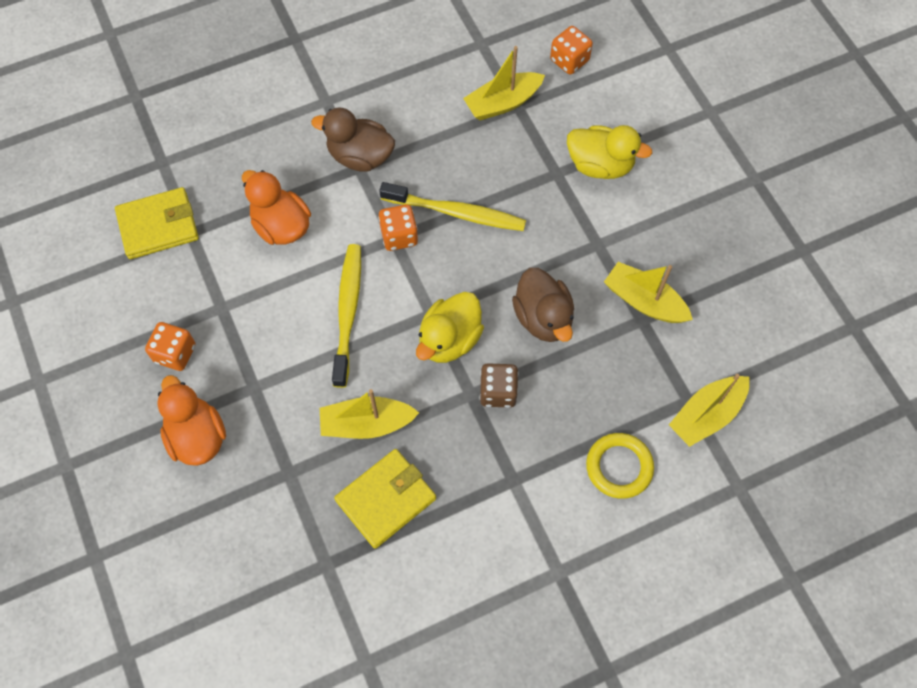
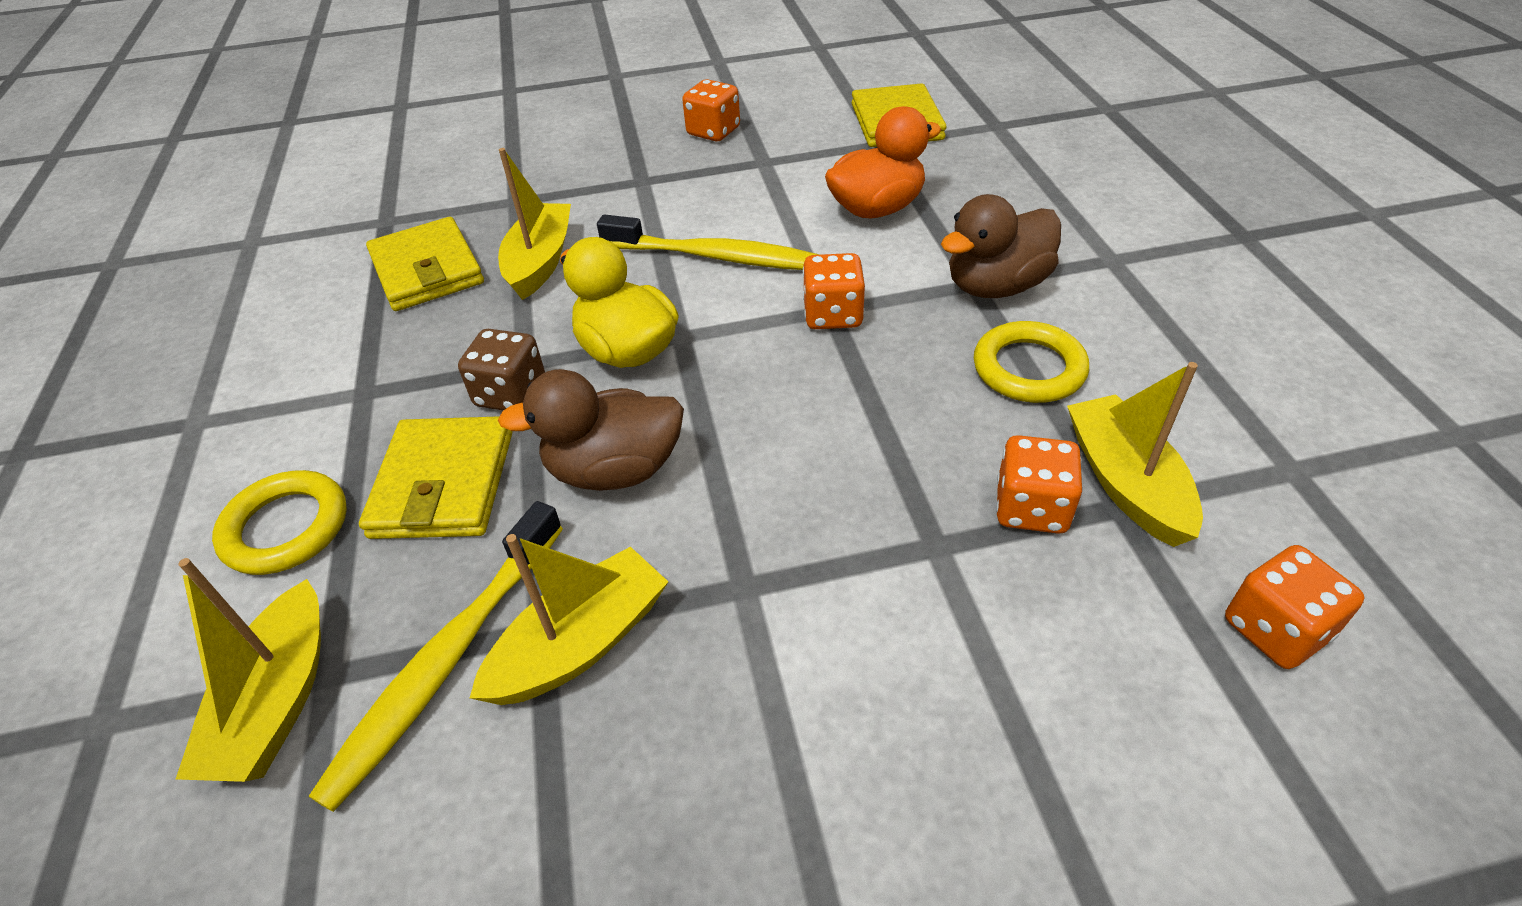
camera: 105 degrees right, 20 degrees down
(197, 436) = (601, 143): orange duck -> none
(360, 156) = (996, 286): brown duck -> brown duck turned 150 degrees counterclockwise
(430, 140) = (1028, 368): none -> yellow ring
(456, 212) = (865, 384): yellow toothbrush -> yellow toothbrush (447, 660)
(526, 138) = (1031, 508): none -> orange dice
(571, 399) = (443, 483): none -> yellow wallet
(600, 165) = (950, 632): yellow duck -> none
(706, 415) = (278, 701): yellow boat -> yellow boat turned 150 degrees counterclockwise

